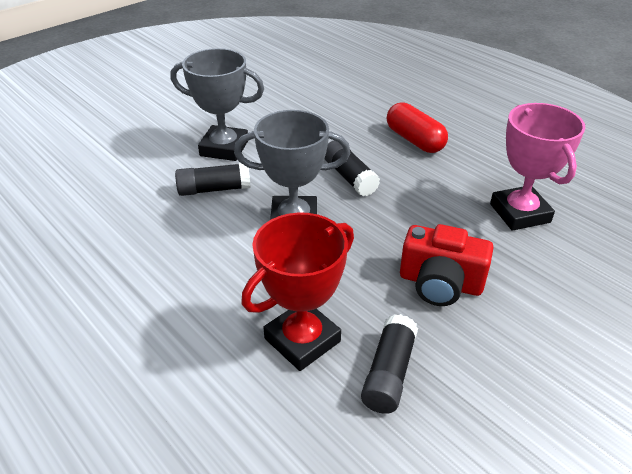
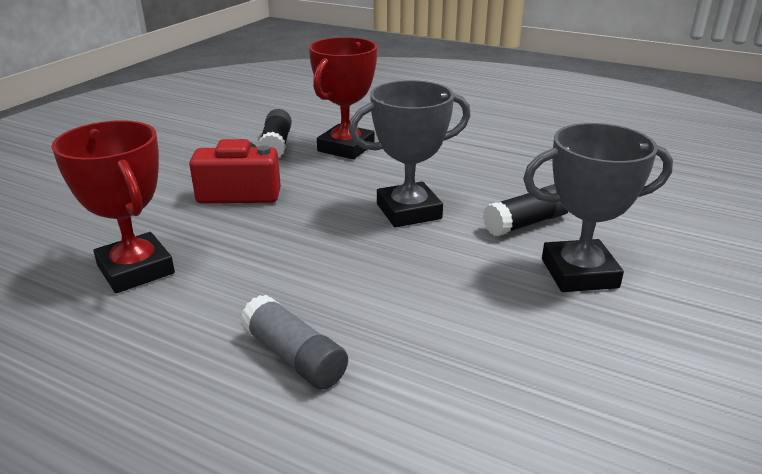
camera: 160 degrees right, 10 degrees down
(349, 177) = (374, 270): black glue stick -> none
(414, 140) = (294, 357): red capsule -> grey glue stick
(520, 213) = (135, 270): pink trophy -> red trophy

